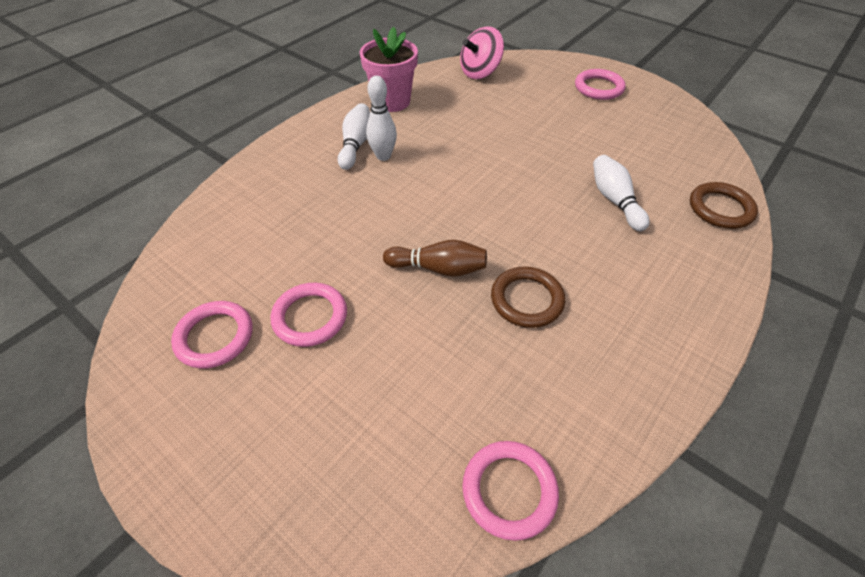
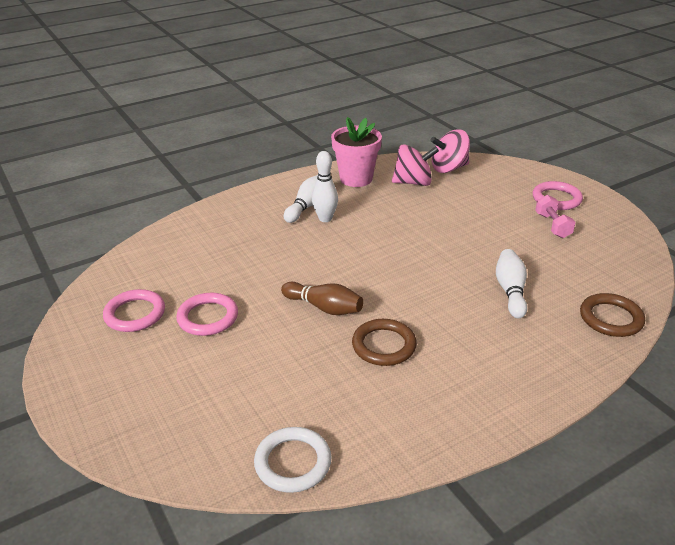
camera: 20 degrees right, 15 degrees down
(453, 95) = (413, 182): none -> pink spinning top
(509, 490) = (293, 462): pink ring -> white ring
(611, 118) = (552, 225): none -> pink dumbbell

